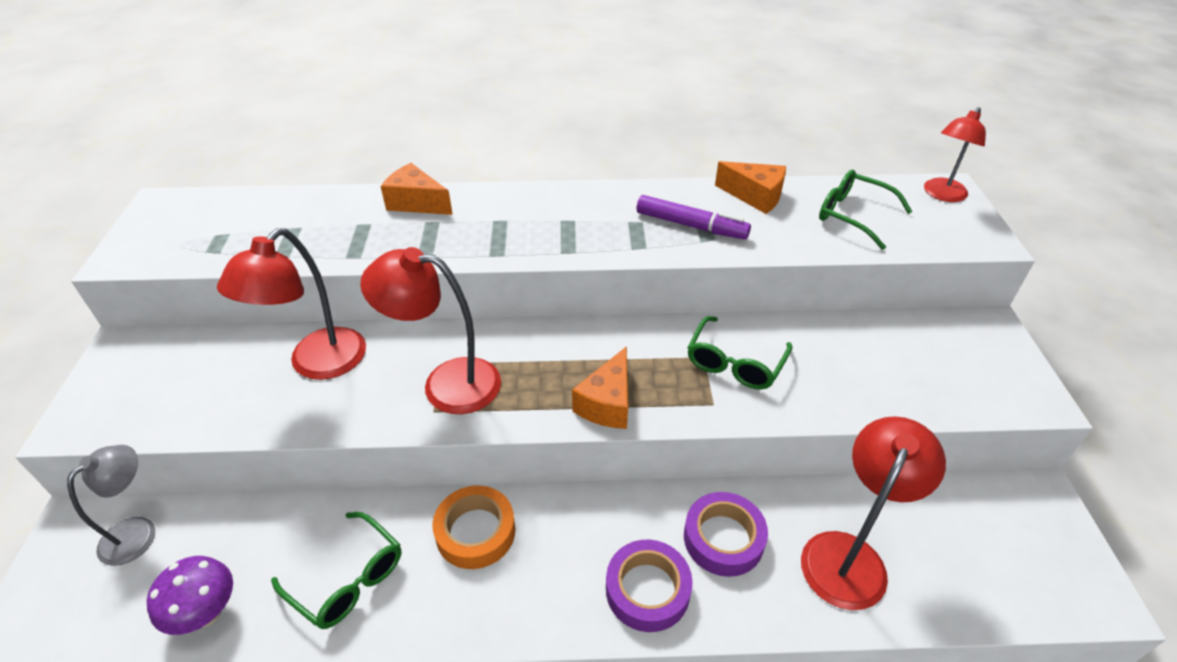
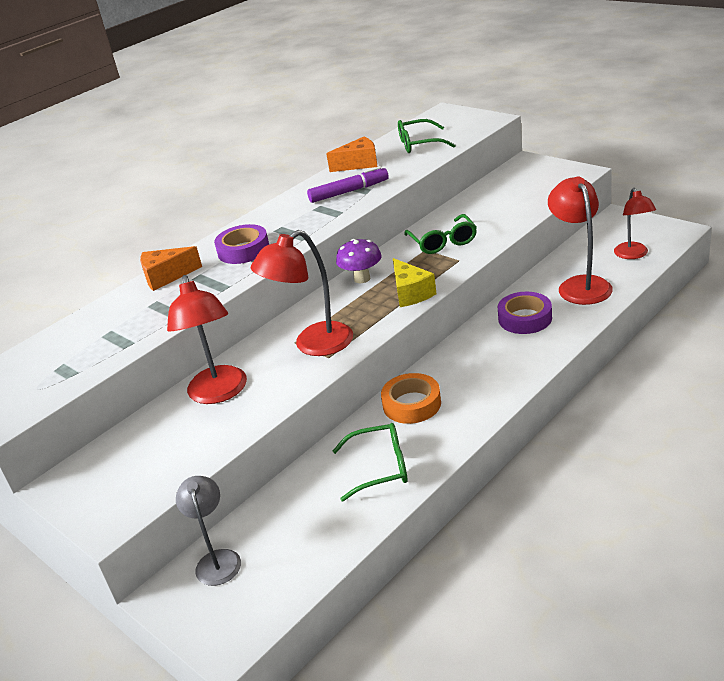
camera: 40 degrees left, 10 degrees down
(206, 613) = (328, 539): purple mushroom -> purple mushroom (362, 279)
(607, 403) = (411, 293): orange cheese -> yellow cheese
(647, 590) = (522, 356): purple tape -> purple tape (243, 250)
(941, 195) = (445, 115): red lamp -> red lamp (633, 255)

